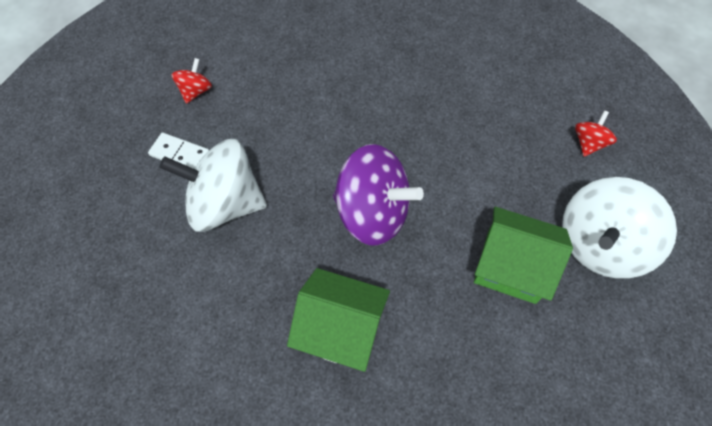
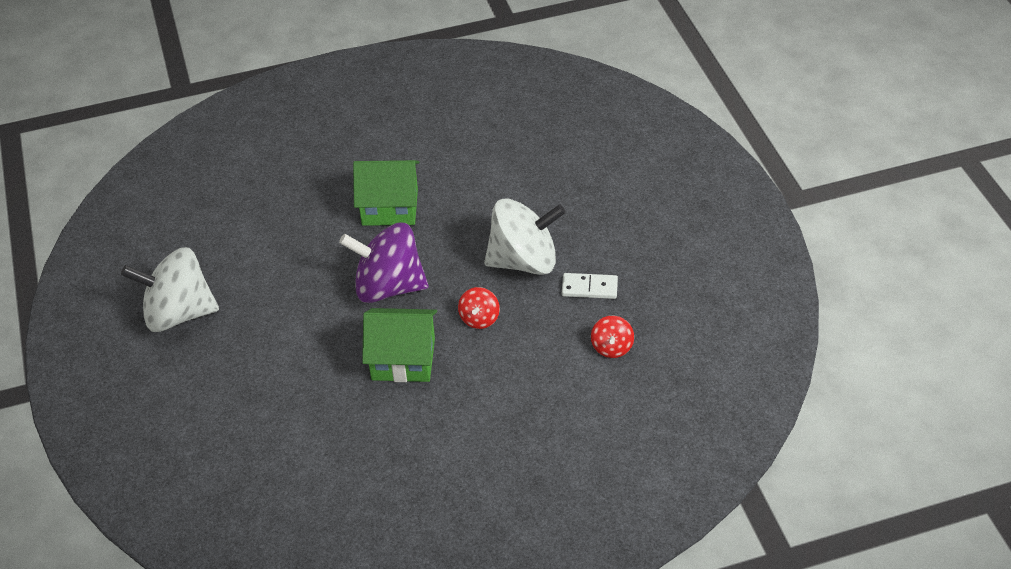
camera: 165 degrees right, 15 degrees down
(511, 266) = (258, 278): green house -> green house (403, 359)
(588, 143) = (184, 401): red spinning top -> red spinning top (479, 319)
(600, 244) = (178, 313): white spinning top -> white spinning top turned 120 degrees counterclockwise

